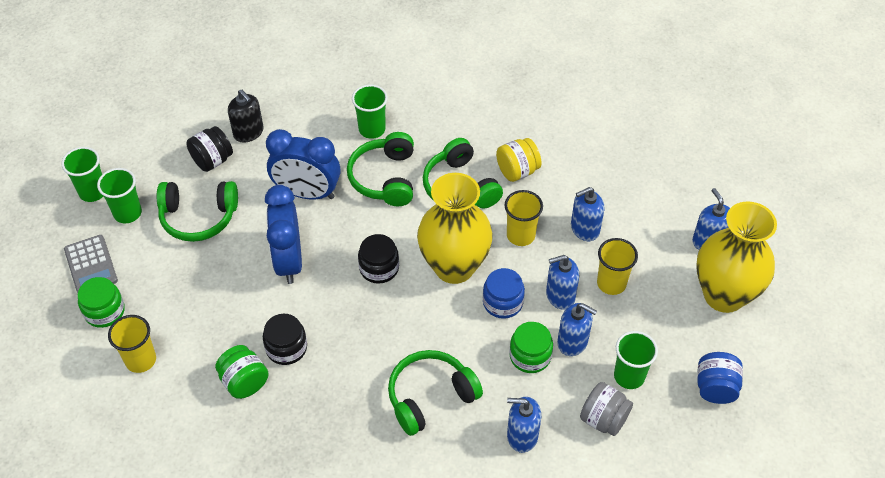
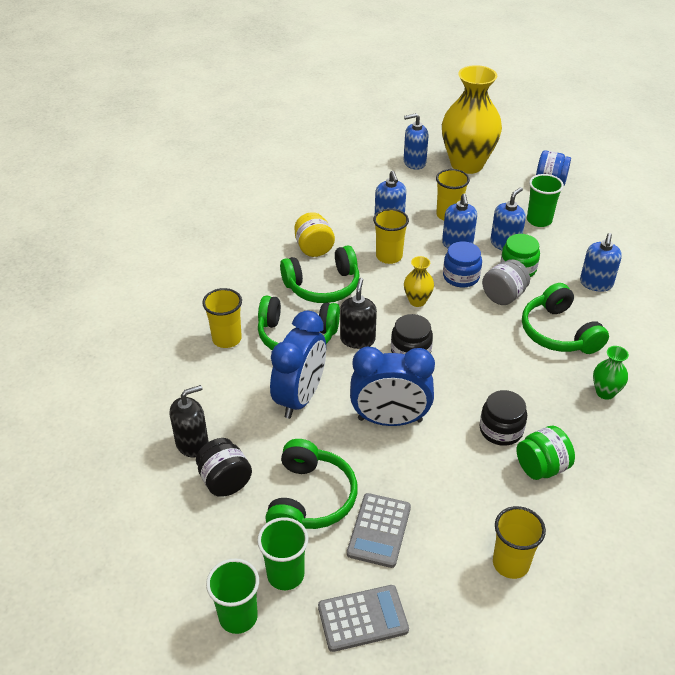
camera: 80 degrees left, 10 degrees down
(104, 311) = (437, 602): green jar -> none
(170, 266) = (379, 530): none -> grey calculator
(347, 439) = (605, 392): none -> green vase
(372, 129) = (227, 339): green cup -> yellow cup
(388, 224) = (357, 339): none -> black soap dispenser
(454, 267) = (417, 301): yellow vase -> yellow vase, size x0.43
(603, 419) = (578, 239): grey jar -> grey jar (503, 296)

